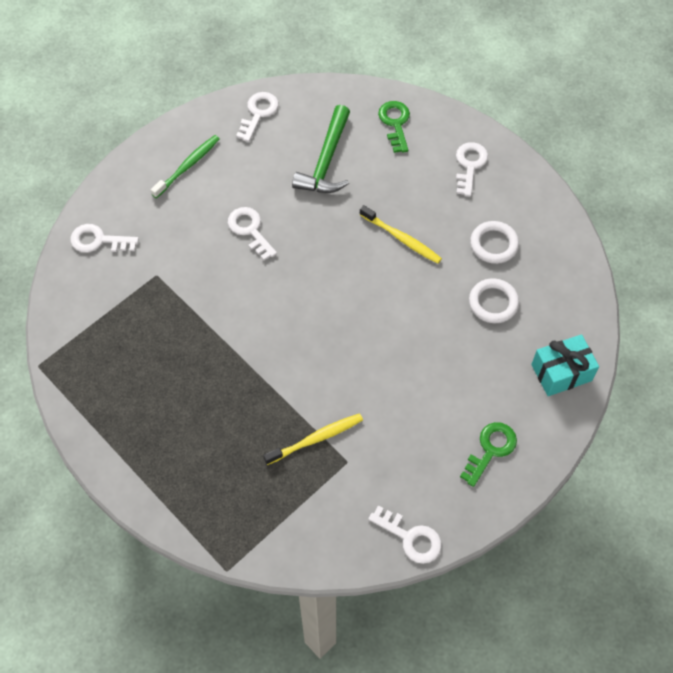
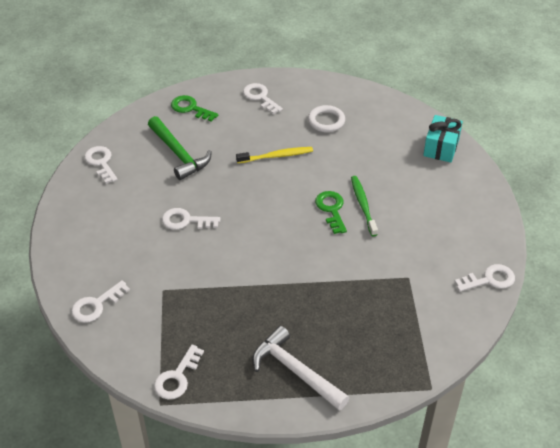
camera: 50 degrees left, 15 degrees down
(74, 357) = (177, 377): none -> white key
(154, 443) = (295, 371): none -> white hammer
(188, 166) = (96, 221): green toothbrush -> green toothbrush (363, 205)
(316, 439) = (377, 282): yellow toothbrush -> none
(490, 449) = (463, 207): green key -> green key (331, 209)
(493, 303) = (365, 146): white ring -> none

